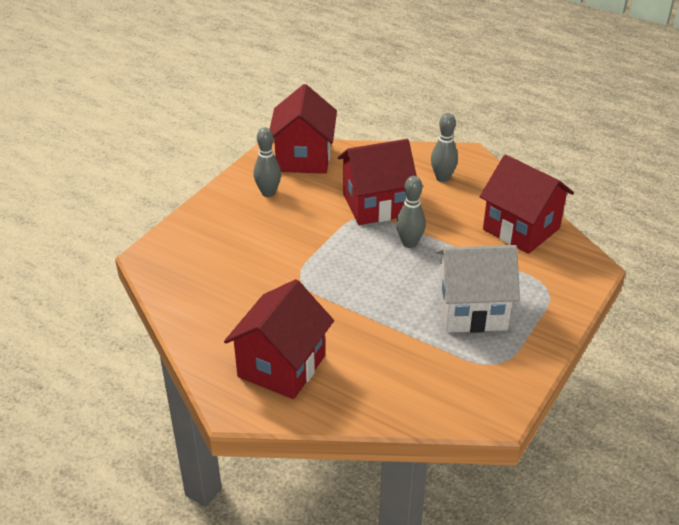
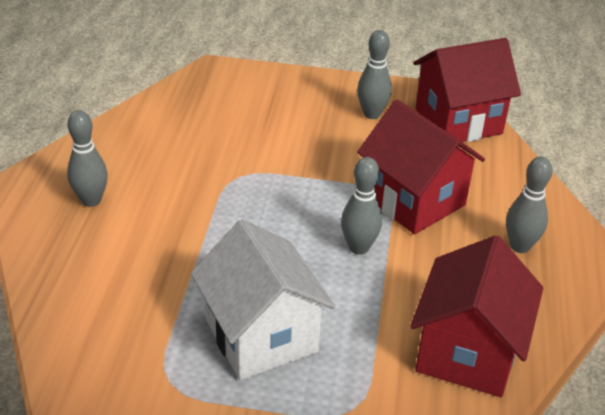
camera: 65 degrees right, 0 degrees up
(281, 366) = (91, 200): red house -> grey bowling pin

